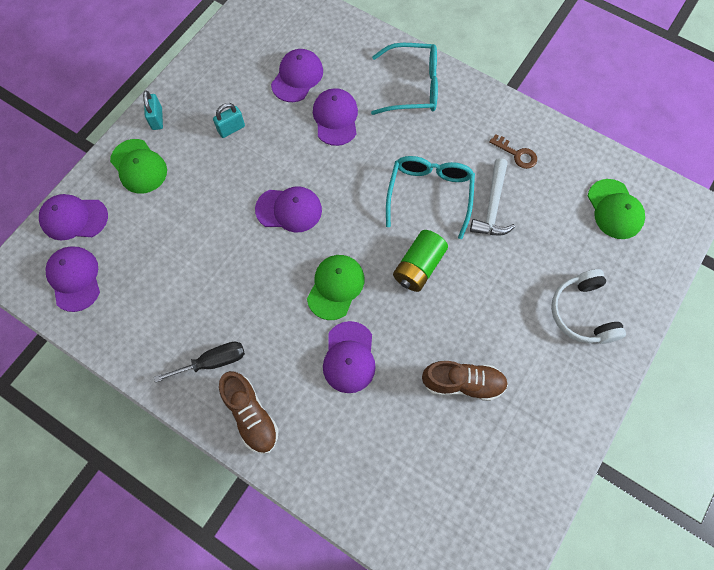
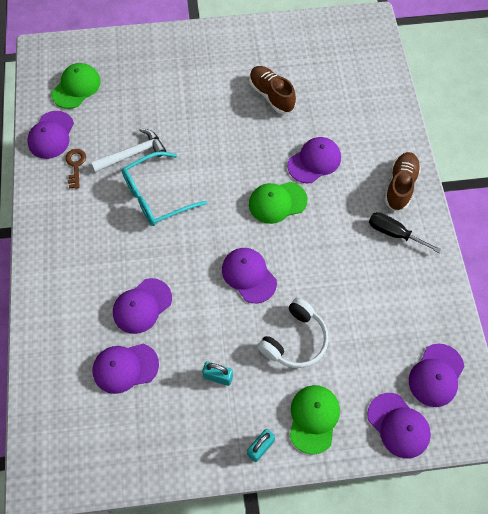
camera: 130 degrees left, 5 degrees down
(413, 87) = (65, 272): turquoise glasses -> none
(418, 267) = (218, 166): green battery -> none
(568, 155) = (51, 135): none -> purple cap
(582, 313) = (169, 65): white headphones -> white headphones (295, 340)

